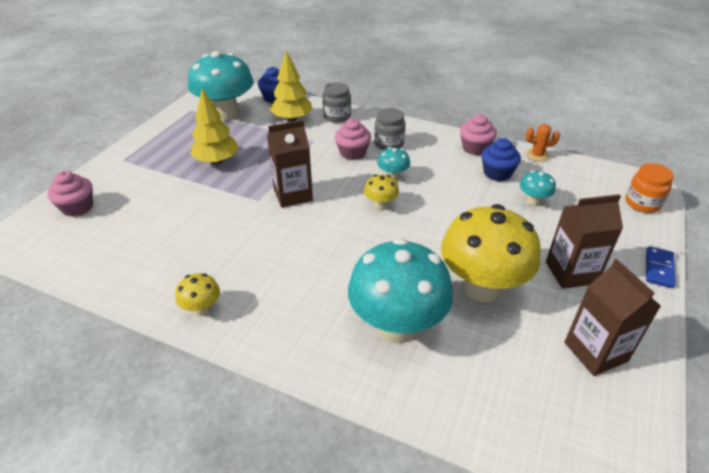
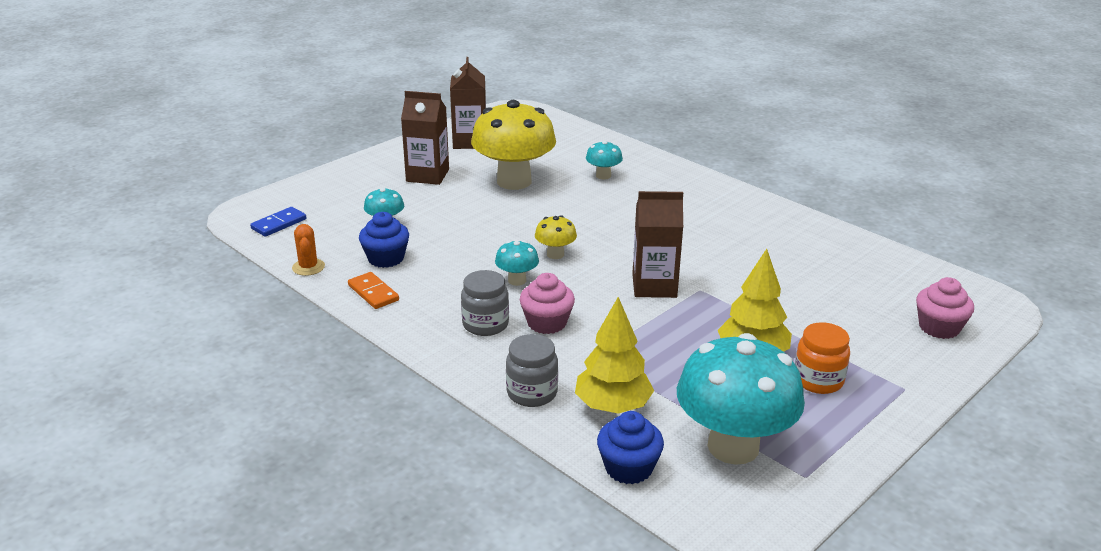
camera: 160 degrees left, 10 degrees down
(202, 309) = (767, 213): yellow mushroom -> none
(397, 326) = (603, 176): turquoise mushroom -> turquoise mushroom, size x0.45
(475, 148) = (373, 293): pink cupcake -> orange domino
(537, 155) = (308, 267): orange cactus -> orange cactus turned 60 degrees clockwise
(642, 203) = (279, 202): orange jar -> orange jar (818, 380)
(658, 268) = (351, 164): blue domino -> blue domino (279, 224)

